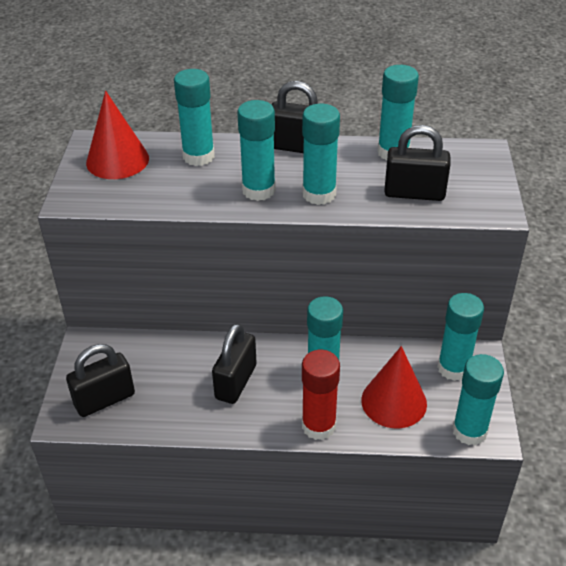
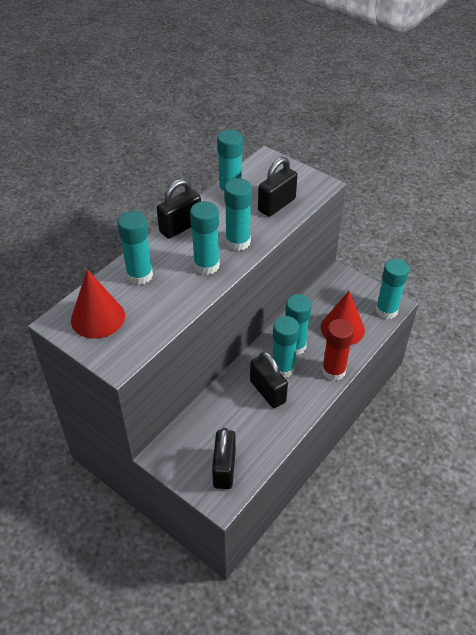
camera: 55 degrees left, 5 degrees up
(453, 368) = (339, 290): turquoise glue stick -> turquoise glue stick (283, 368)

